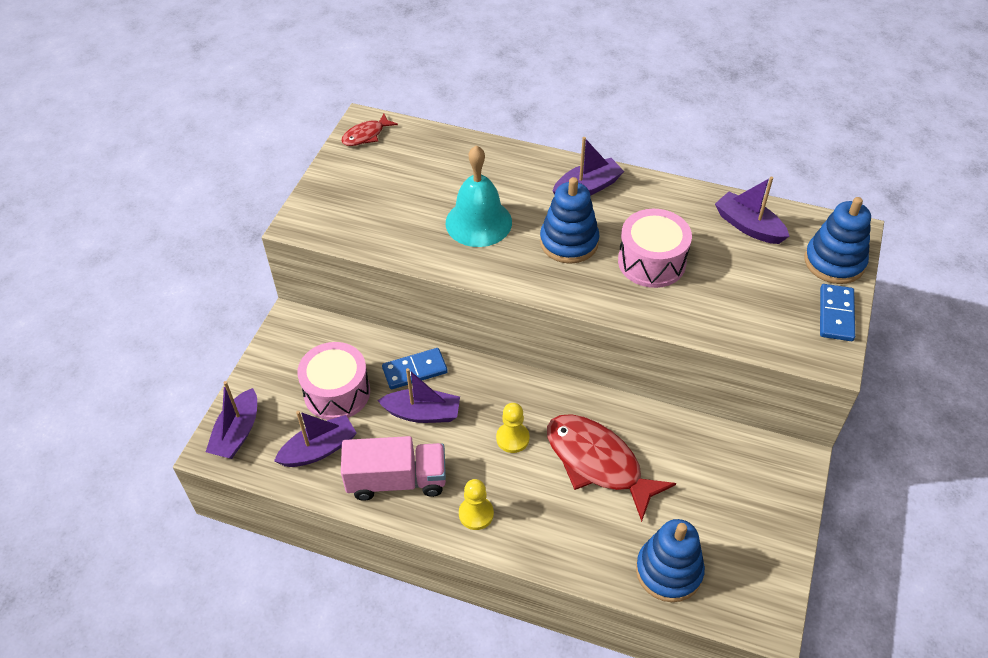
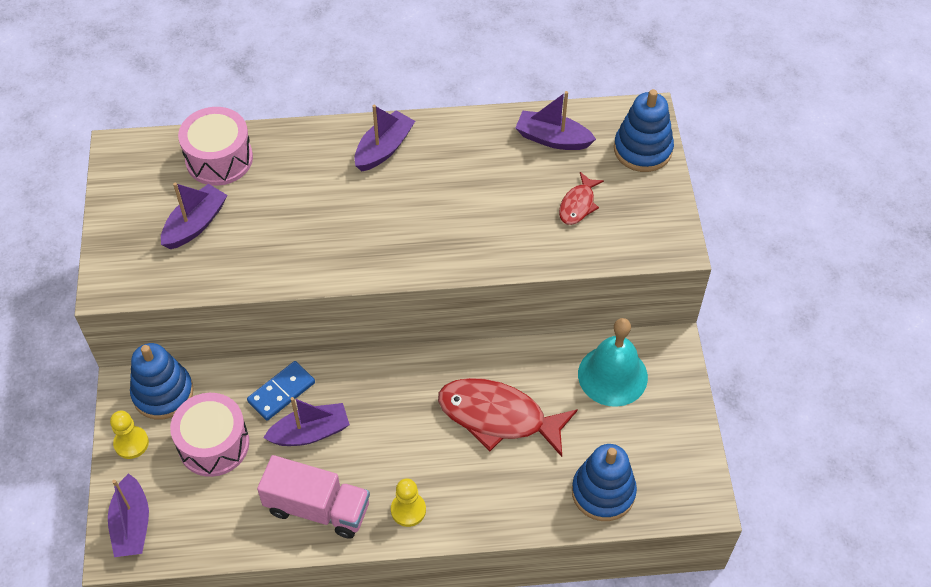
camera: 25 degrees left, 5 degrees up
(319, 449) = (225, 508): purple boat -> purple boat (195, 224)
(366, 135) = (128, 163): red fish -> red fish (578, 205)
(397, 480) = (317, 508): pink truck -> pink truck turned 45 degrees clockwise
(478, 222) = (293, 222): turquoise bell -> turquoise bell (612, 375)
(512, 438) = (409, 424): yellow pawn -> yellow pawn (131, 443)
(569, 242) = (392, 213): blue stacking toy -> blue stacking toy (163, 393)
(651, 262) = (479, 206): pink drum -> pink drum (219, 159)
(836, 314) = (664, 202): blue domino -> none

